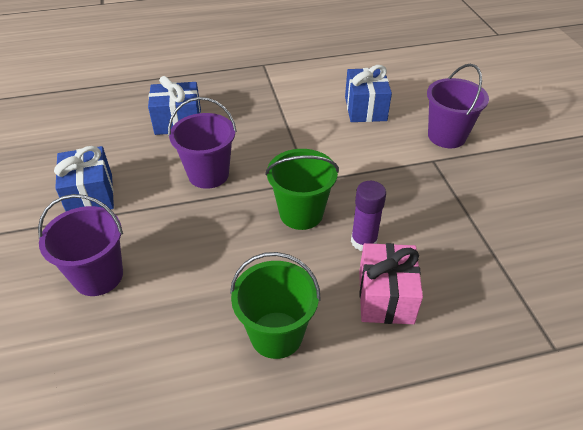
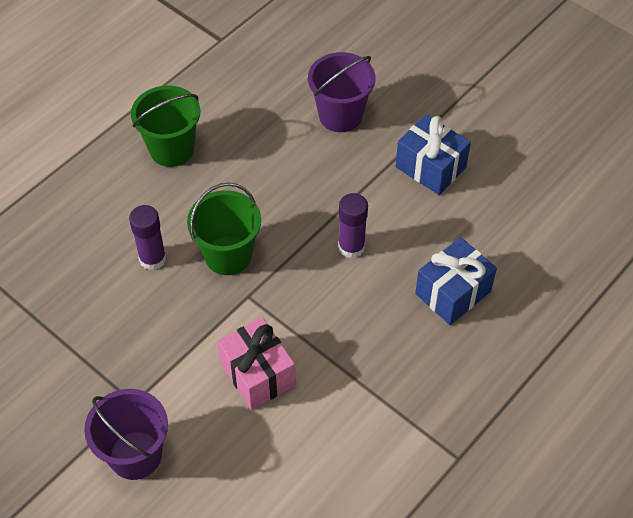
camera: 145 degrees right, 10 degrees up
(208, 174) = (351, 247): purple bucket -> purple glue stick
(365, 108) = (261, 447): blue gift -> none
(386, 297) = (106, 219): pink gift -> pink gift (257, 374)

